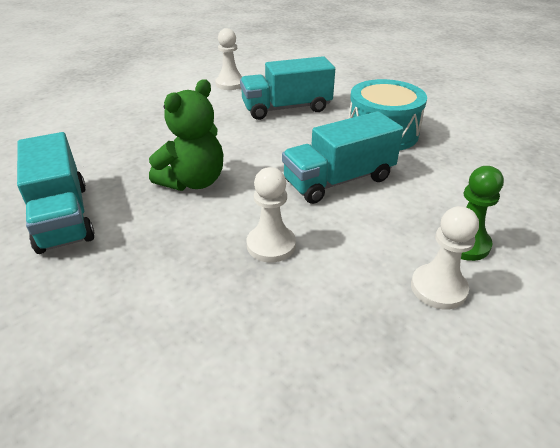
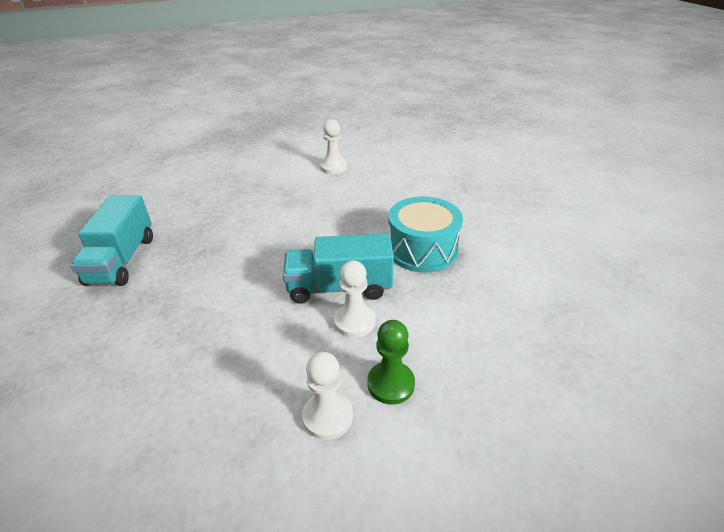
camera: 25 degrees right, 0 degrees up
(193, 181) = (228, 255): green teddy bear -> none
(271, 245) = (235, 330): white pawn -> white pawn (354, 321)
(286, 108) = (359, 203): turquoise truck -> none

